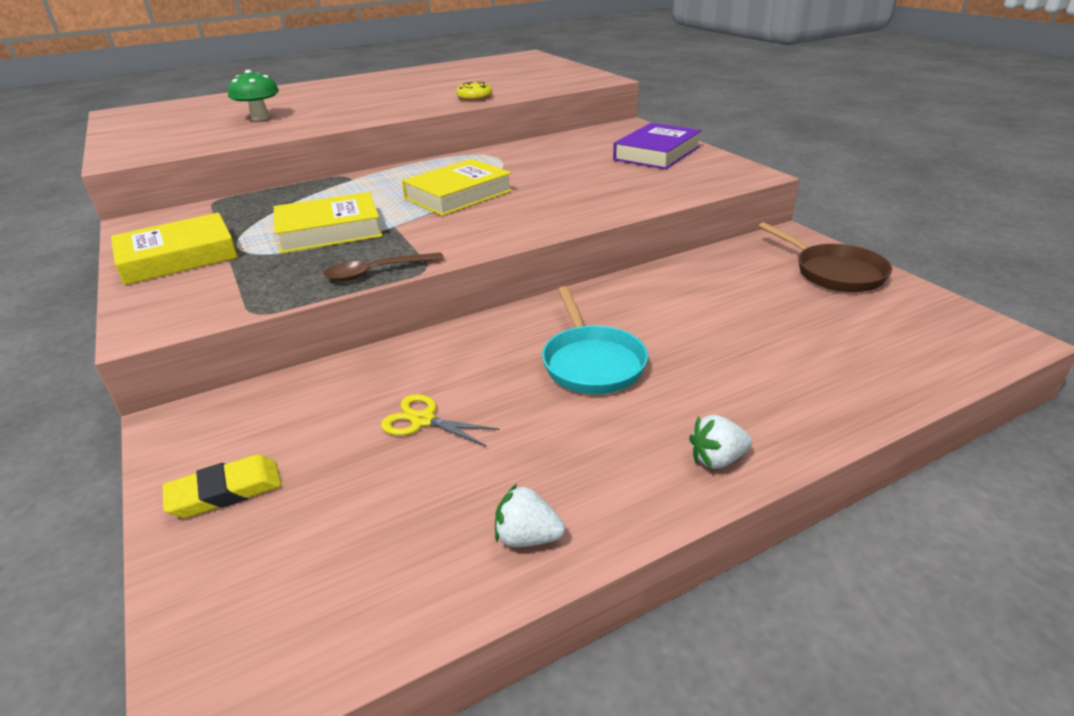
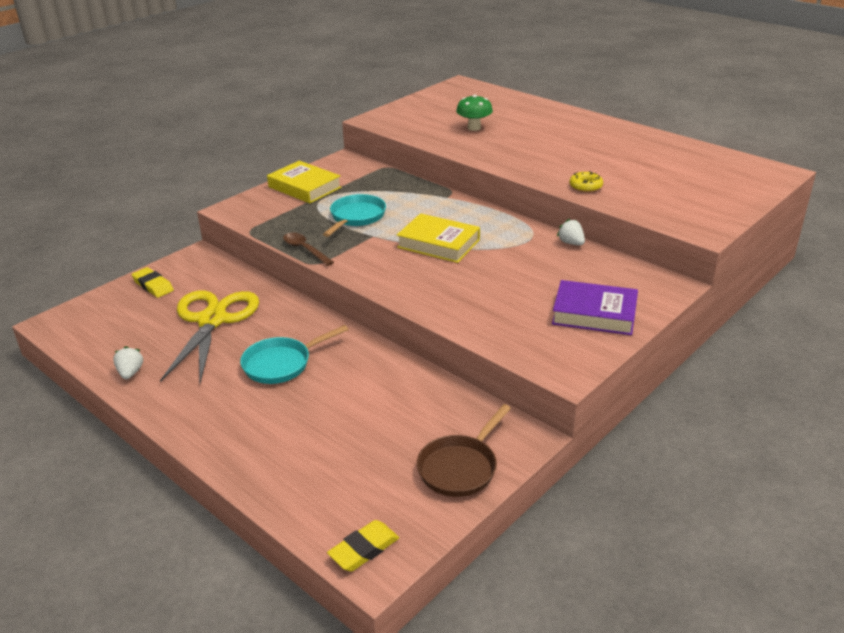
camera: 70 degrees right, 0 degrees up
(329, 231) = (356, 217): yellow book -> turquoise pan
(423, 420) = (212, 320): yellow scissors -> yellow scissors, size x2.39
(717, 459) = (194, 425): white strawberry -> white strawberry (571, 243)
(975, 341) = (364, 549): none -> yellow eraser

